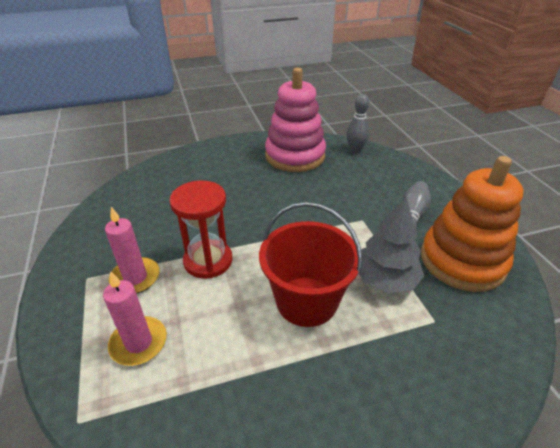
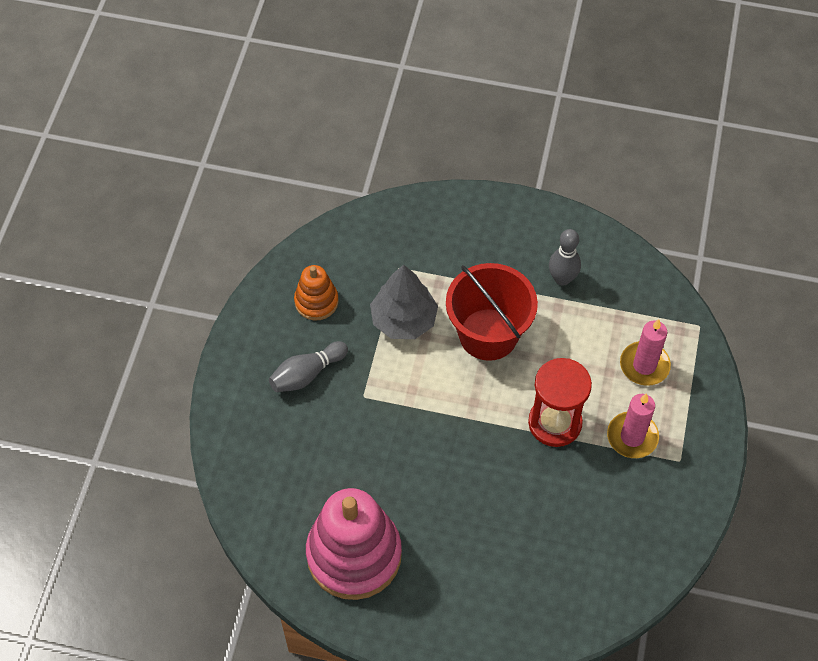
camera: 150 degrees left, 20 degrees up
(355, 150) = (261, 524): grey bowling pin -> grey bowling pin (562, 279)
(462, 261) = (316, 301): orange stacking toy -> orange stacking toy, size x0.51

